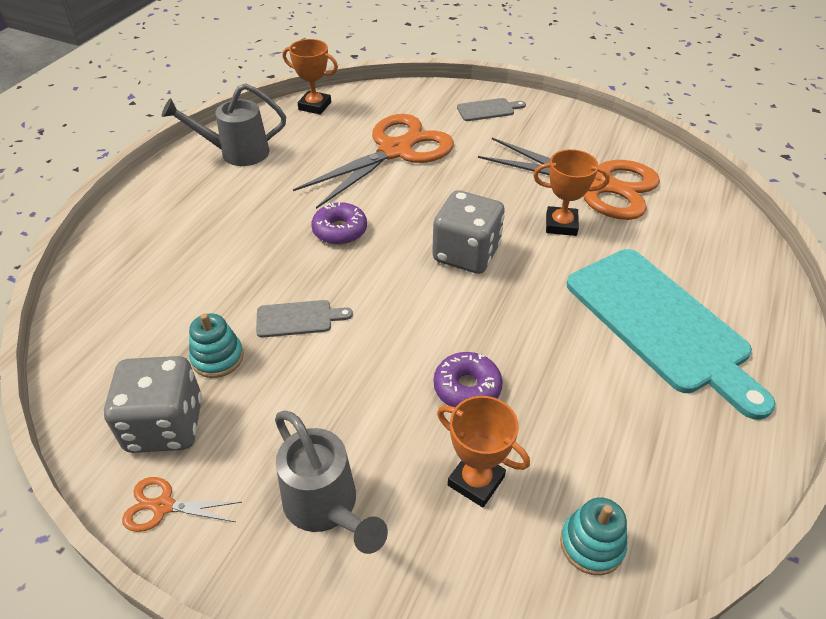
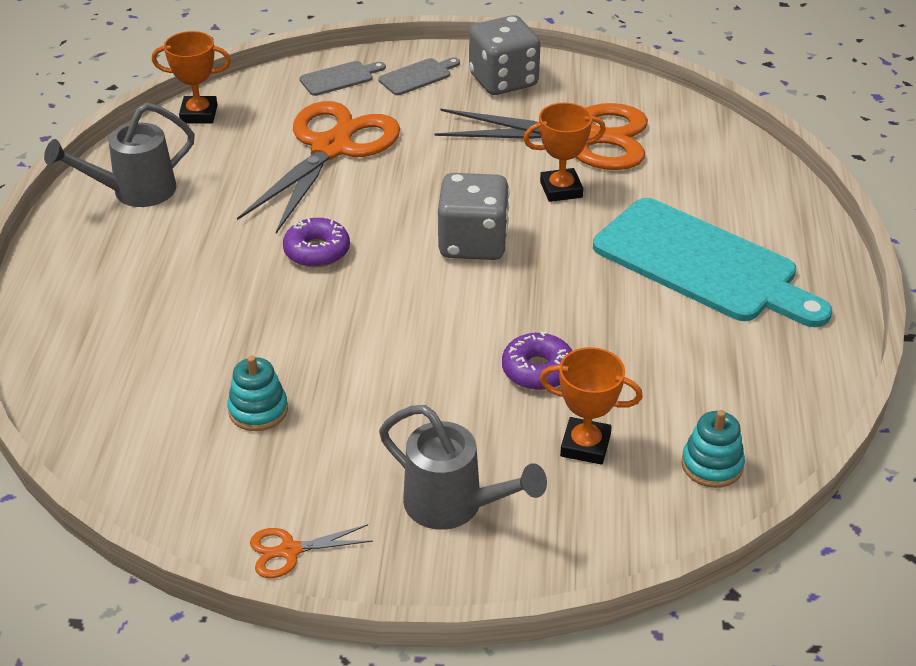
camera: 20 degrees left, 5 degrees down
(165, 425) = (243, 485): grey dice -> grey dice (503, 81)
(298, 319) = (324, 351): grey cutting board -> grey cutting board (339, 78)

